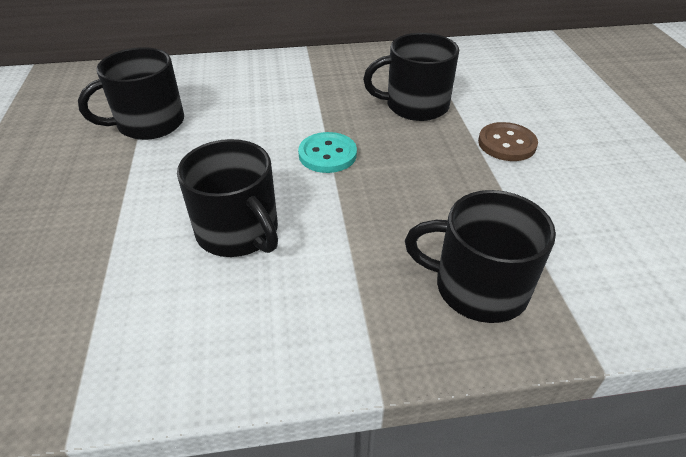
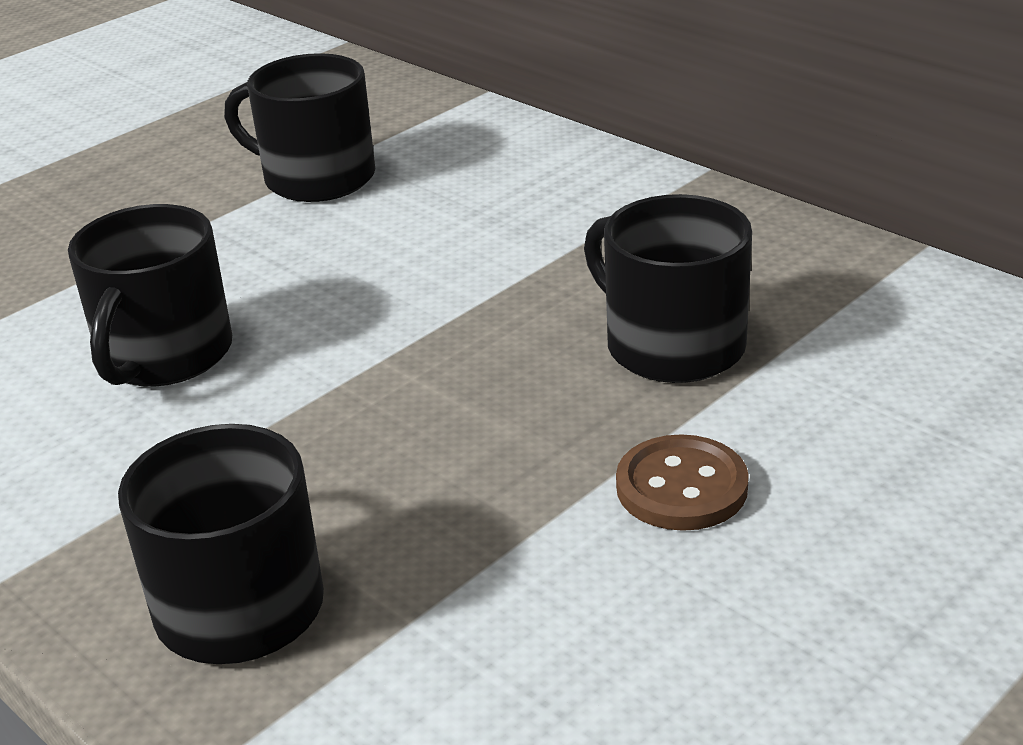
camera: 55 degrees right, 10 degrees down
(327, 154) = (415, 335): turquoise button -> none

